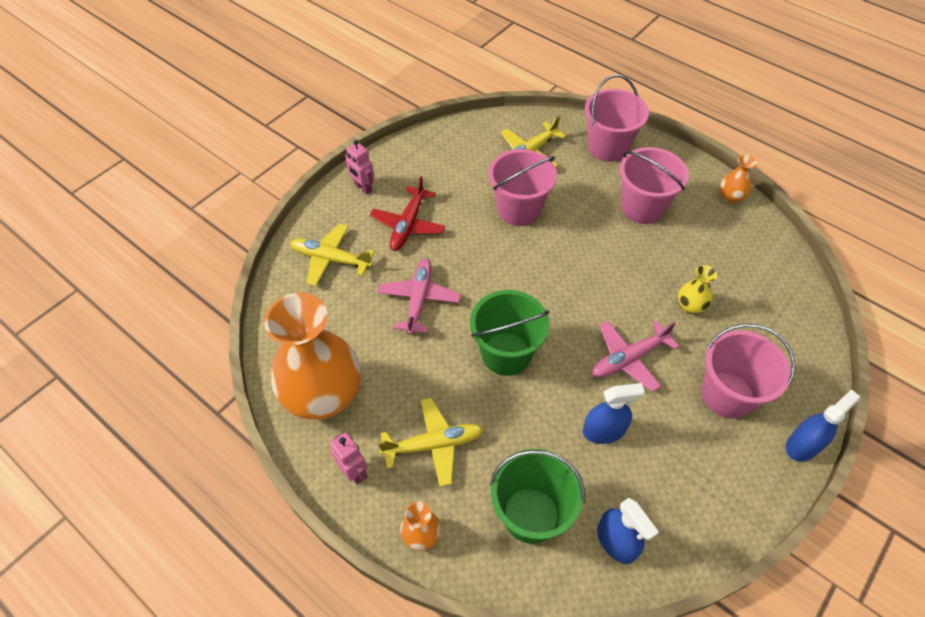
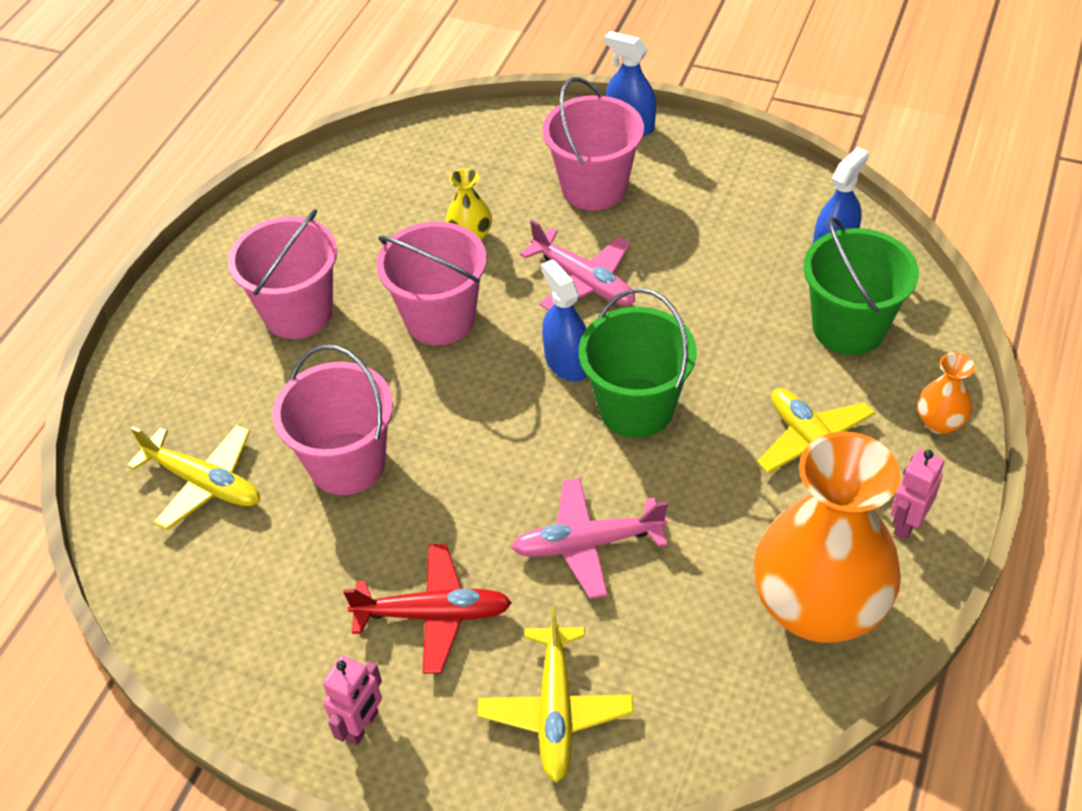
camera: 105 degrees left, 5 degrees down
(603, 431) = (702, 285): blue spray bottle -> blue spray bottle (567, 362)
(608, 147) = (166, 378): pink bucket -> pink bucket (440, 318)
(730, 197) = (249, 222): orange vase -> none

